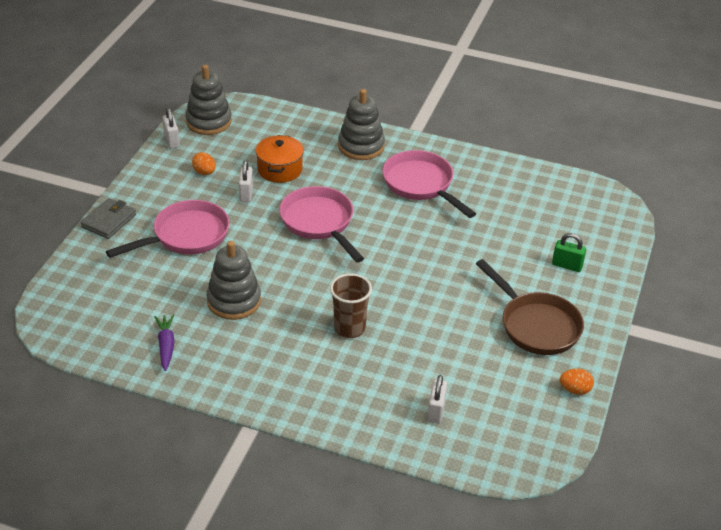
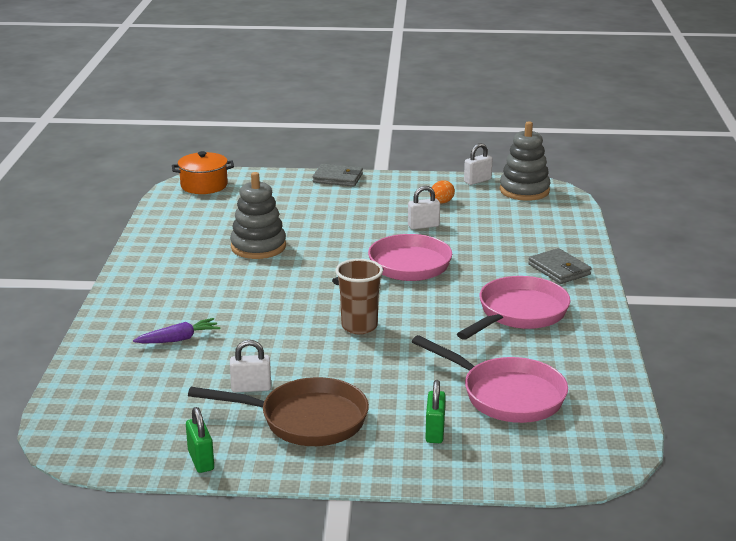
camera: 75 degrees right, 15 degrees down
(166, 346) = (184, 229): purple carrot -> purple carrot (178, 339)
(186, 236) = (338, 211): pink pan -> pink pan (506, 395)
(280, 169) = (477, 235): orange pot -> orange pot (204, 185)
(349, 328) = (246, 307): brown cup -> brown cup (359, 326)
(361, 146) = (559, 269): grey stacking toy -> grey wallet
(436, 411) = (138, 372): white padlock -> white padlock (251, 388)
(536, 325) = (305, 420): brown pan -> brown pan turned 120 degrees counterclockwise
(575, 390) = (201, 460): orange egg -> green padlock

